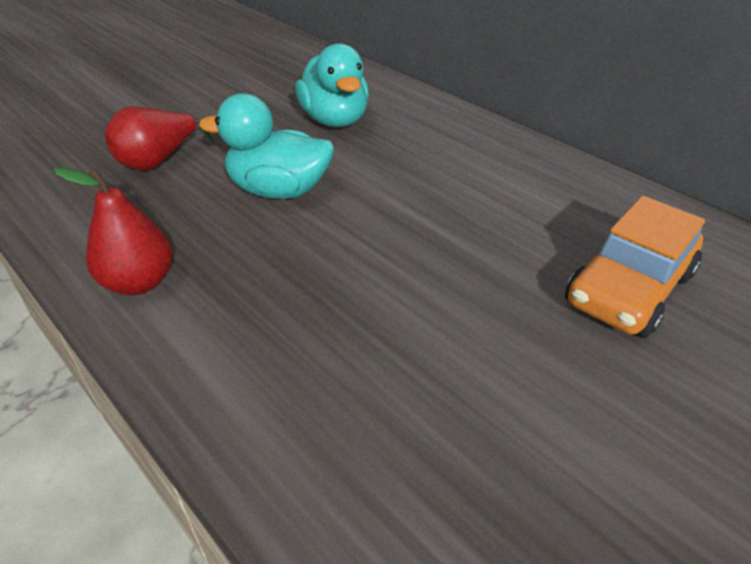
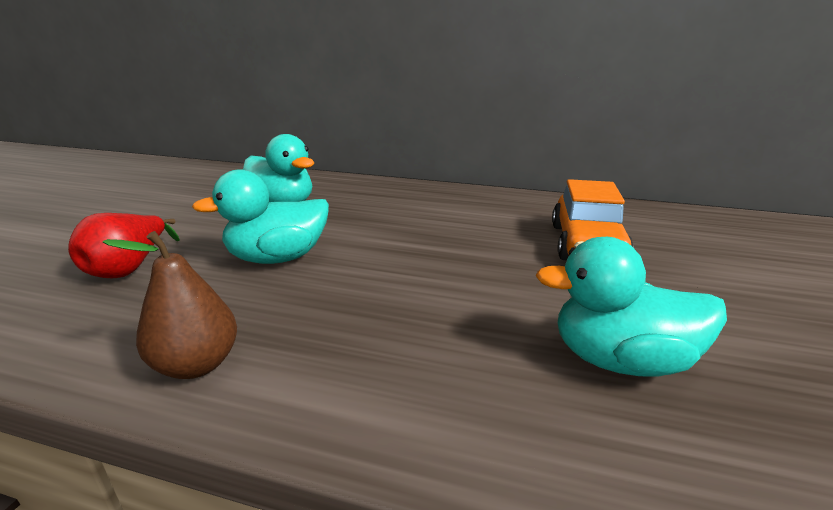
camera: 30 degrees left, 15 degrees down
(139, 282) = (197, 365): red pear -> brown pear
(495, 449) = (620, 360): none -> turquoise duck

